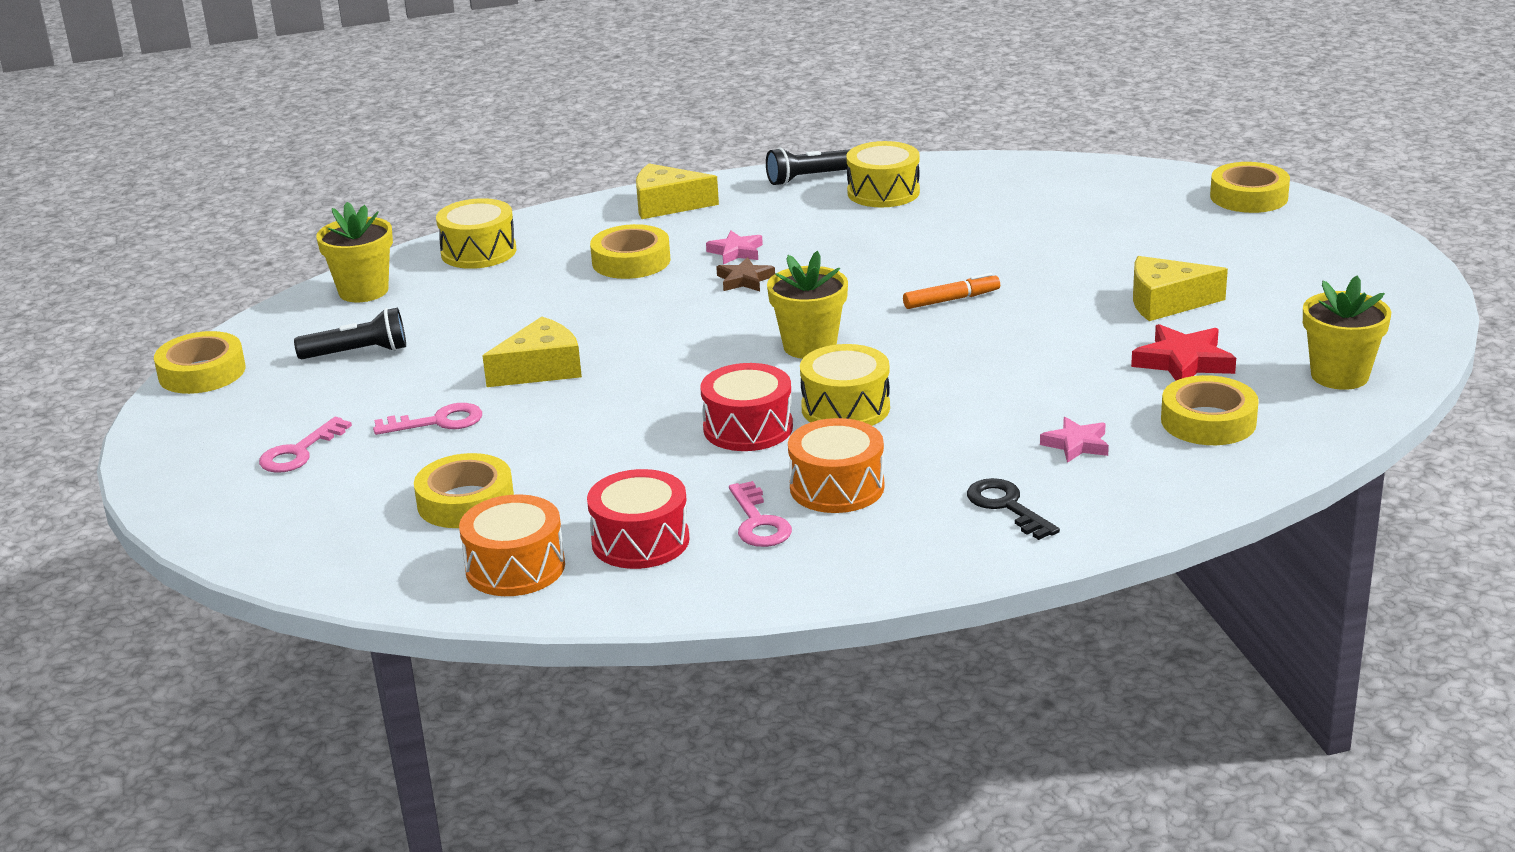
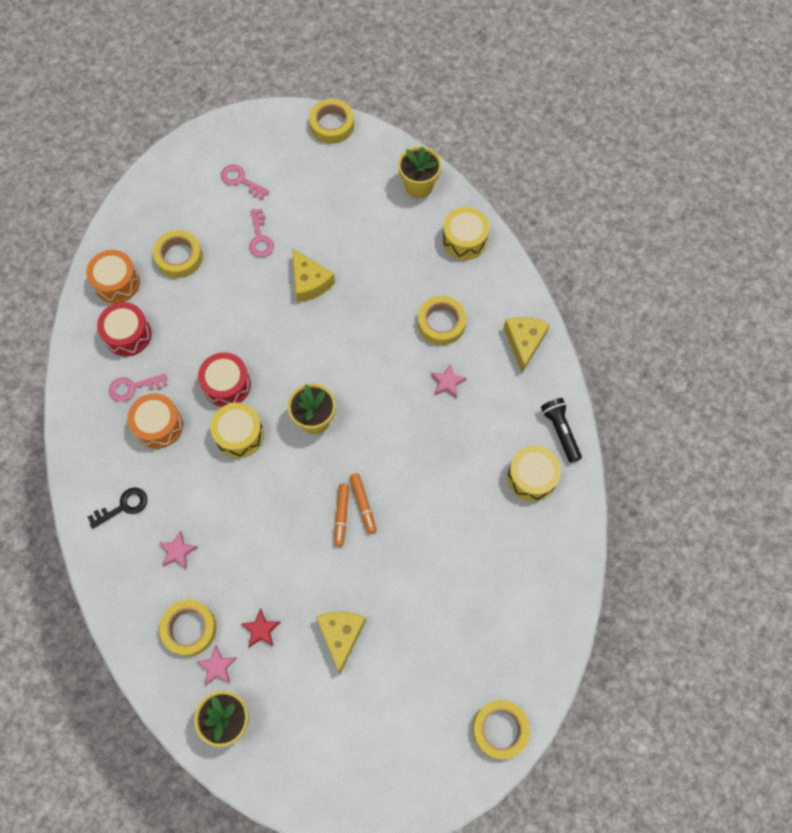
camera: 90 degrees right, 40 degrees up
(358, 353) = (343, 193): black flashlight -> none
(744, 280) = (407, 387): brown star -> none
(974, 314) = (341, 516): none -> orange marker
(1183, 362) = (261, 630): red star -> red star, size x0.64
(1259, 392) = (217, 666): none -> pink star

